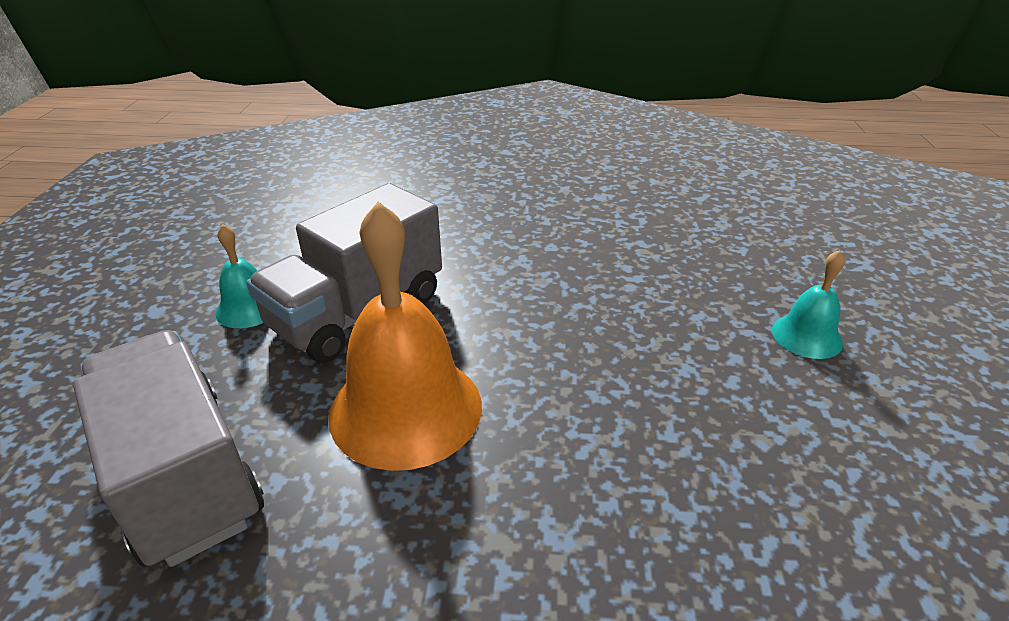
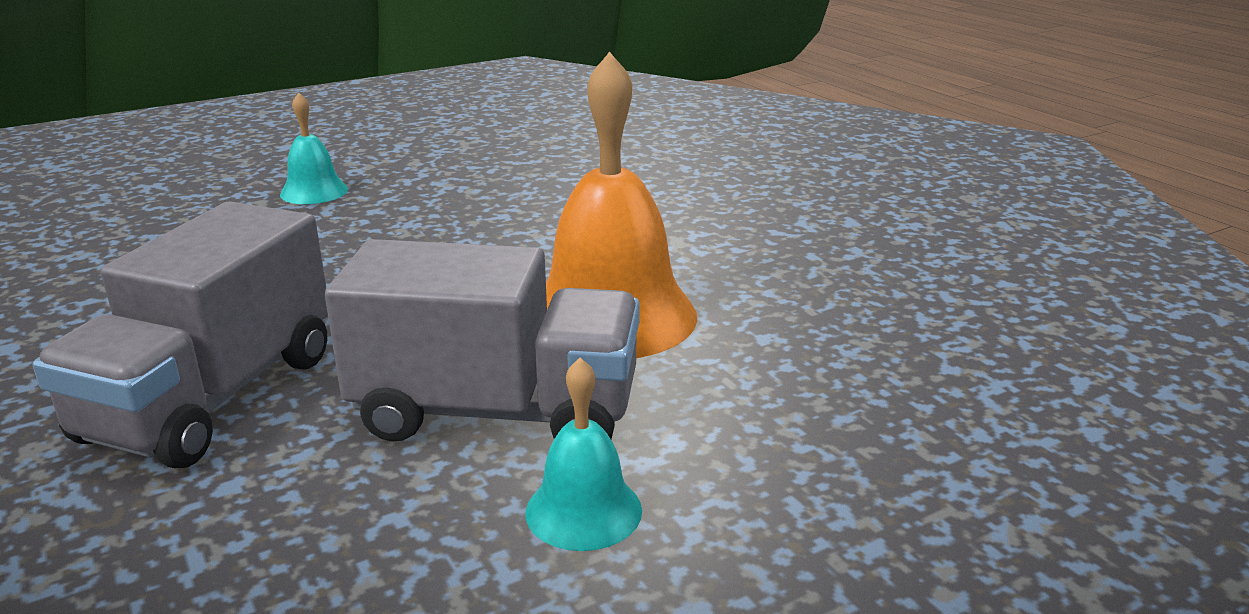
camera: 125 degrees left, 10 degrees down
(183, 475) = (833, 382): grey truck -> grey truck (212, 397)

